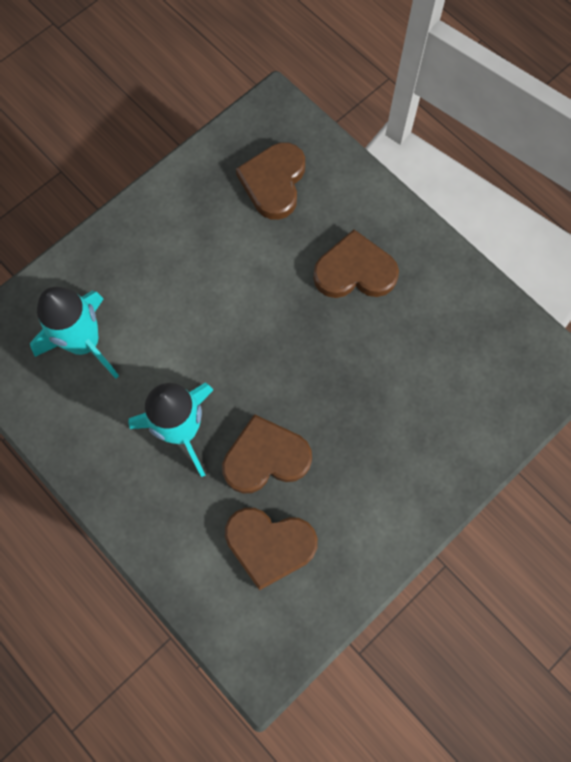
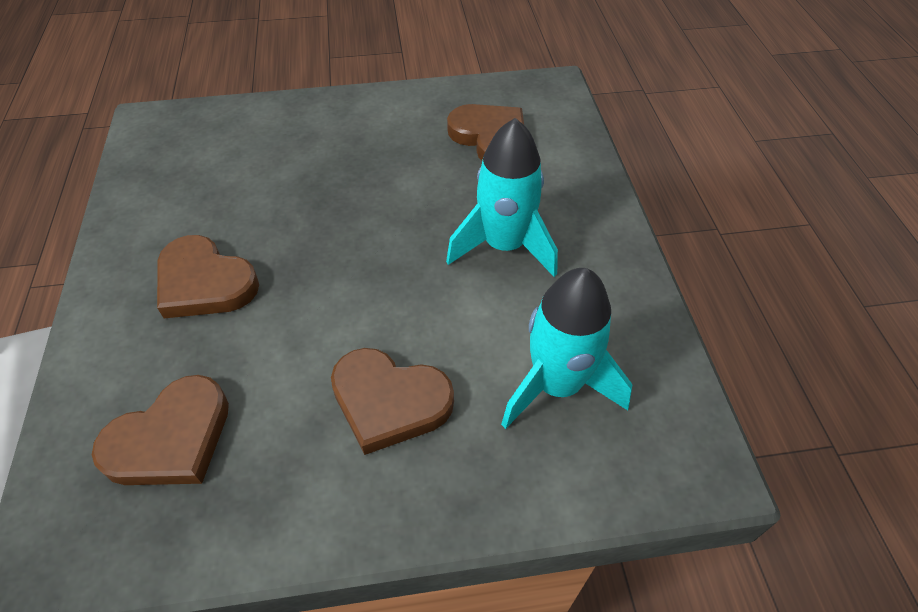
camera: 145 degrees left, 20 degrees down
(265, 457) = (443, 188): brown heart -> brown heart (389, 401)

